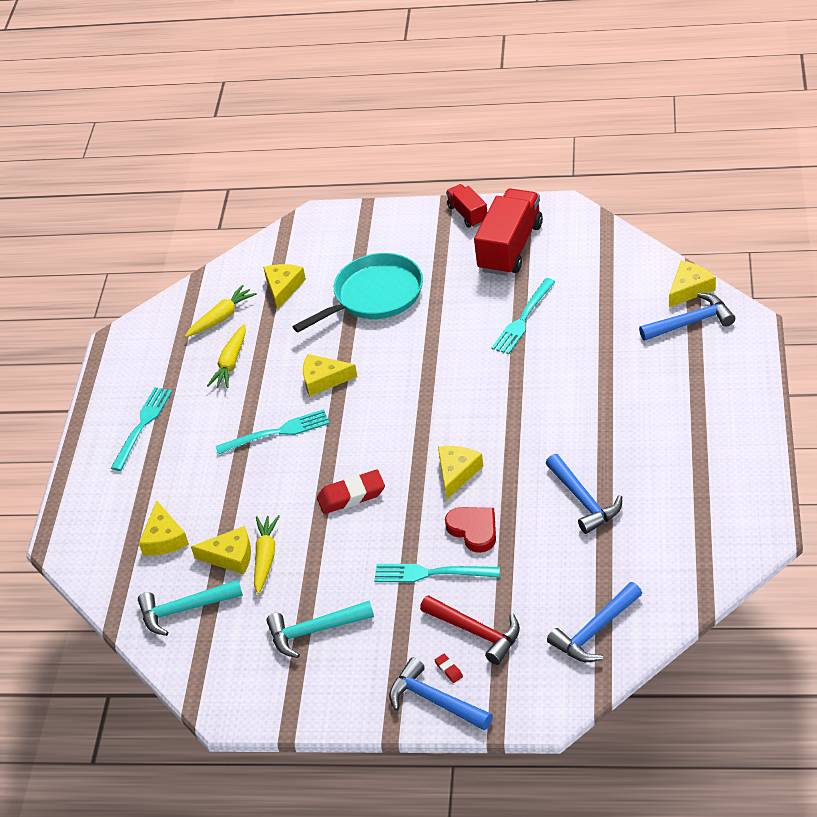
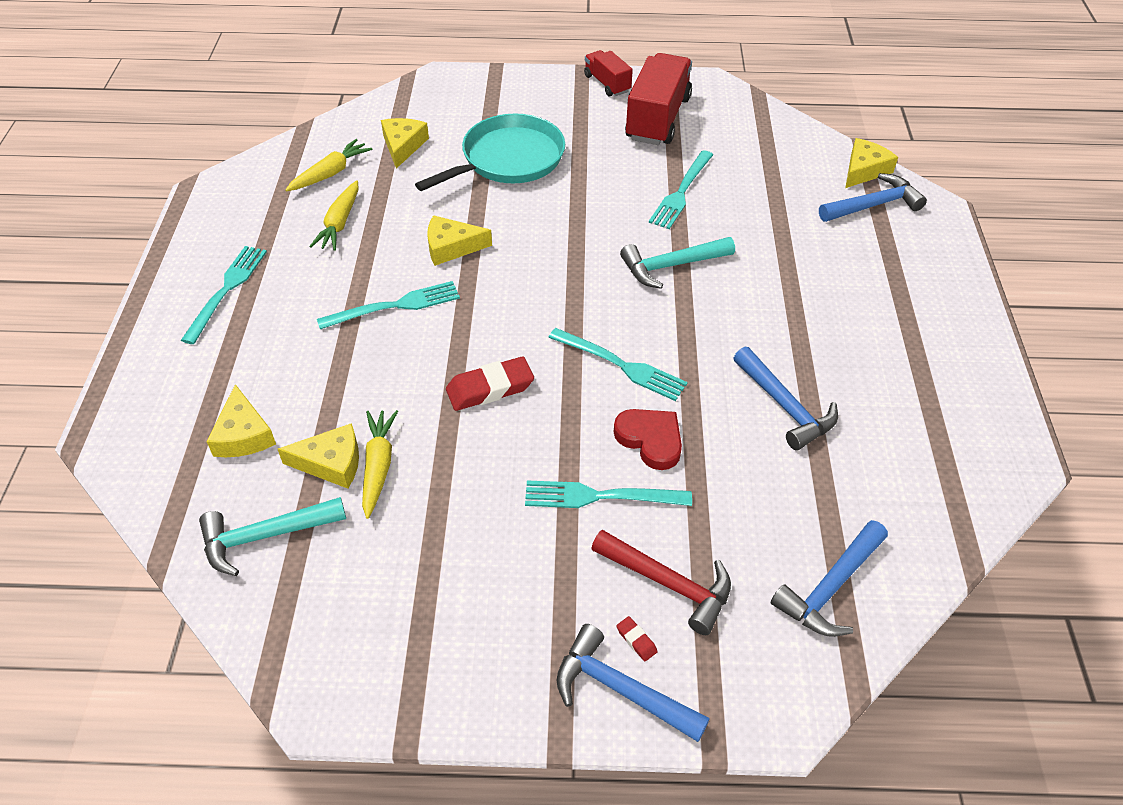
camera: 10 degrees left, 5 degrees up
(314, 631) = (445, 574): turquoise hammer -> turquoise hammer (671, 266)
(457, 473) = (622, 365): yellow cheese -> turquoise fork

